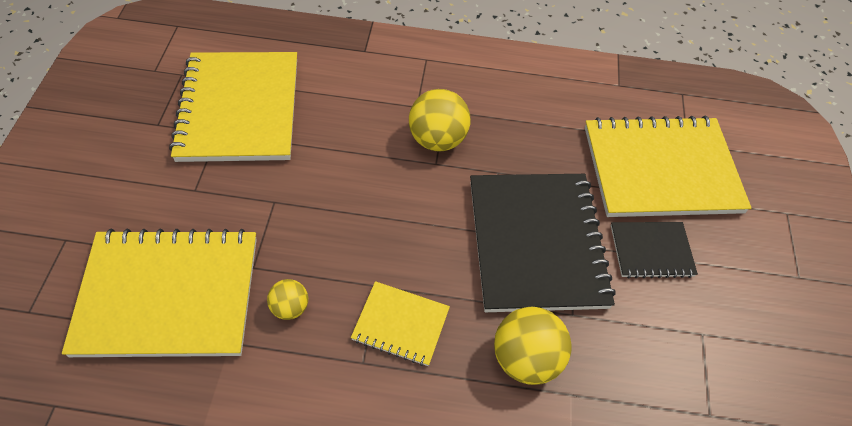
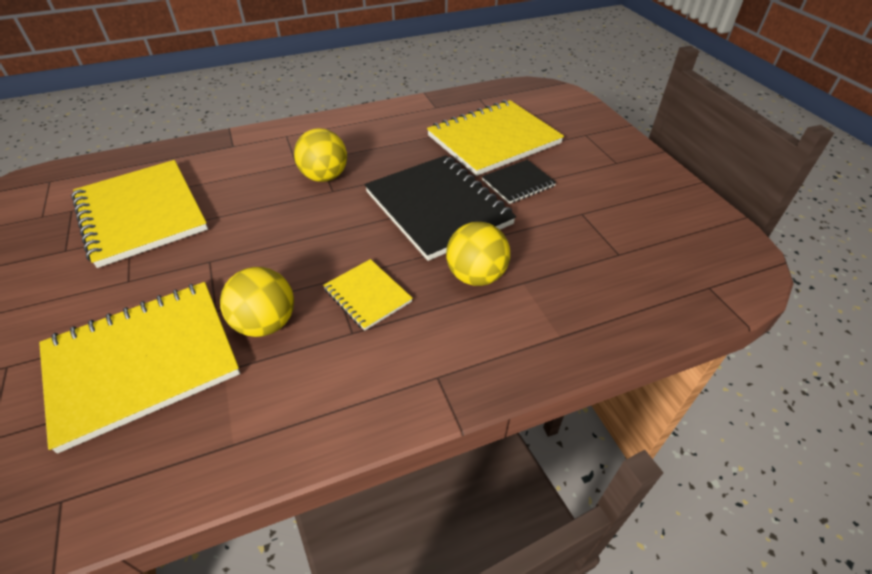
camera: 25 degrees left, 10 degrees down
(290, 307) = (266, 323): yellow ball -> yellow ball, size x1.80
(400, 324) = (367, 295): yellow notebook -> yellow notebook turned 60 degrees clockwise

